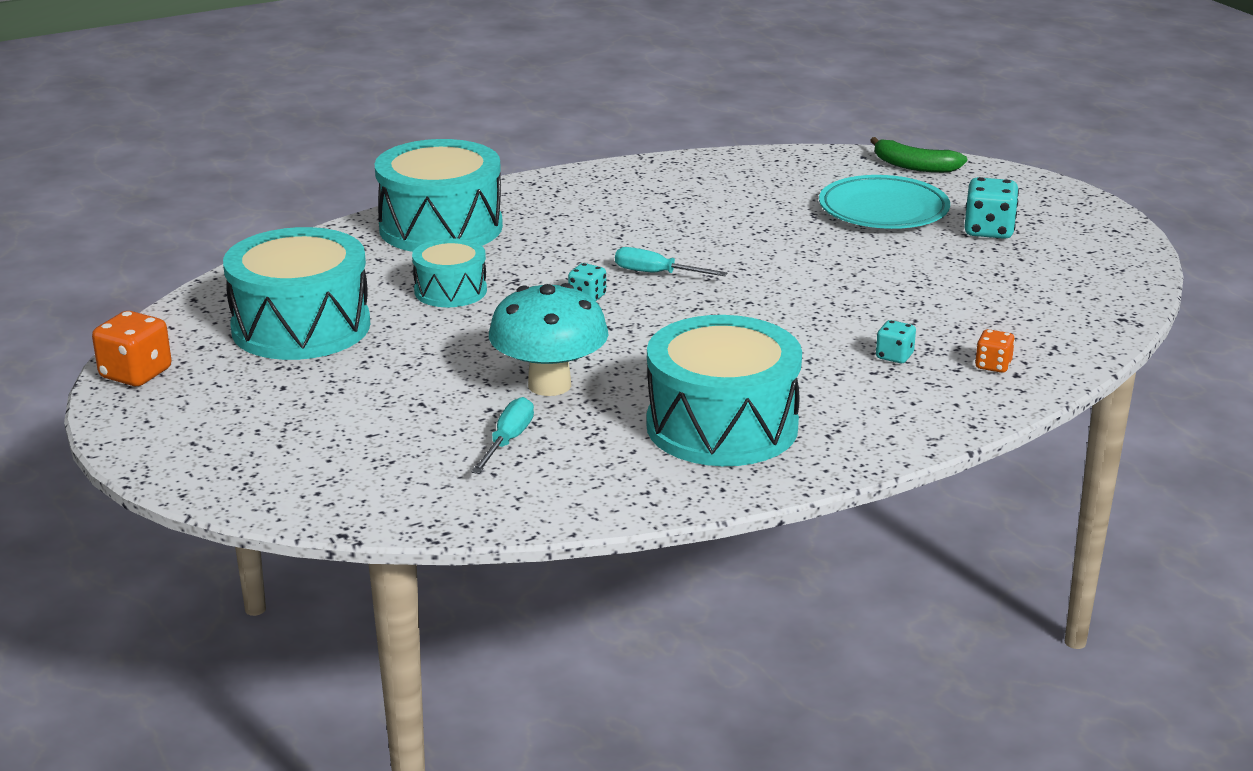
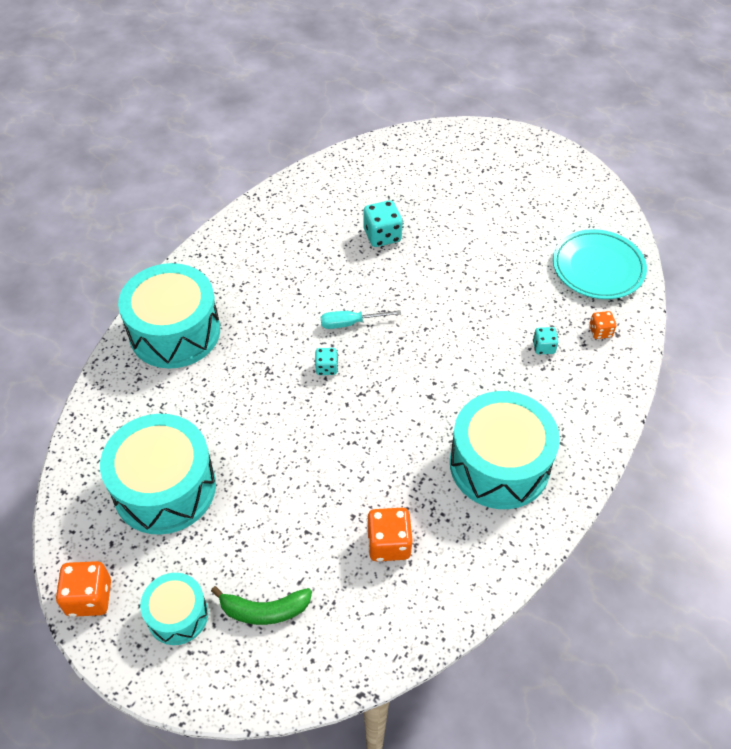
camera: 30 degrees left, 25 degrees up
(450, 291) = (234, 401): turquoise drum -> turquoise drum (177, 615)
(508, 441) = (389, 544): turquoise screwdriver -> orange dice
(549, 385) = (371, 473): turquoise mushroom -> none
(883, 210) = (435, 197): turquoise plate -> turquoise plate (598, 268)
(914, 166) = (421, 143): green banana -> green banana (264, 610)
(988, 231) = (508, 195): turquoise dice -> turquoise dice (382, 236)

